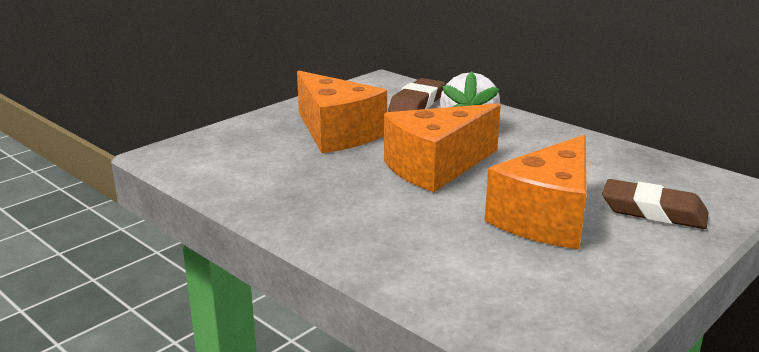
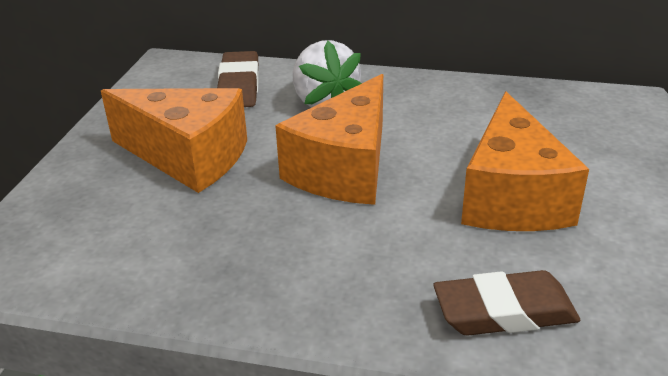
camera: 30 degrees left, 10 degrees up
(653, 211) = (589, 153): brown eraser -> brown eraser (504, 311)

